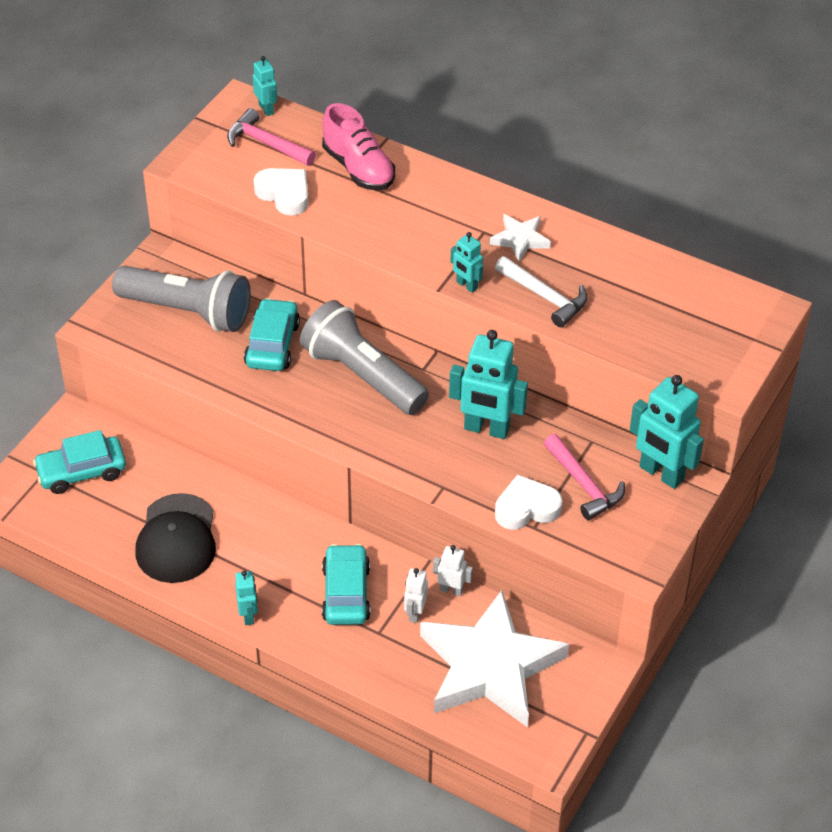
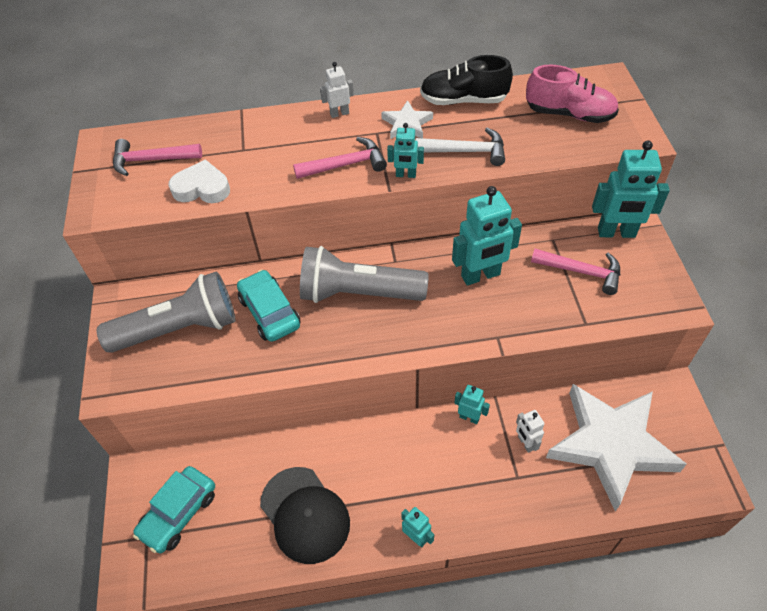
camera: 35 degrees left, 5 degrees up
(266, 109) = (128, 136): turquoise robot -> turquoise robot (469, 417)
(346, 593) = (466, 464): turquoise car -> none
(358, 168) = (241, 140): pink shoe -> pink shoe (569, 114)
(424, 245) = (345, 165): none -> pink hammer
(451, 590) = (530, 407): white robot -> white robot (339, 113)
(526, 508) = (566, 313): white heart -> none
(599, 248) = (463, 100): none -> black shoe

